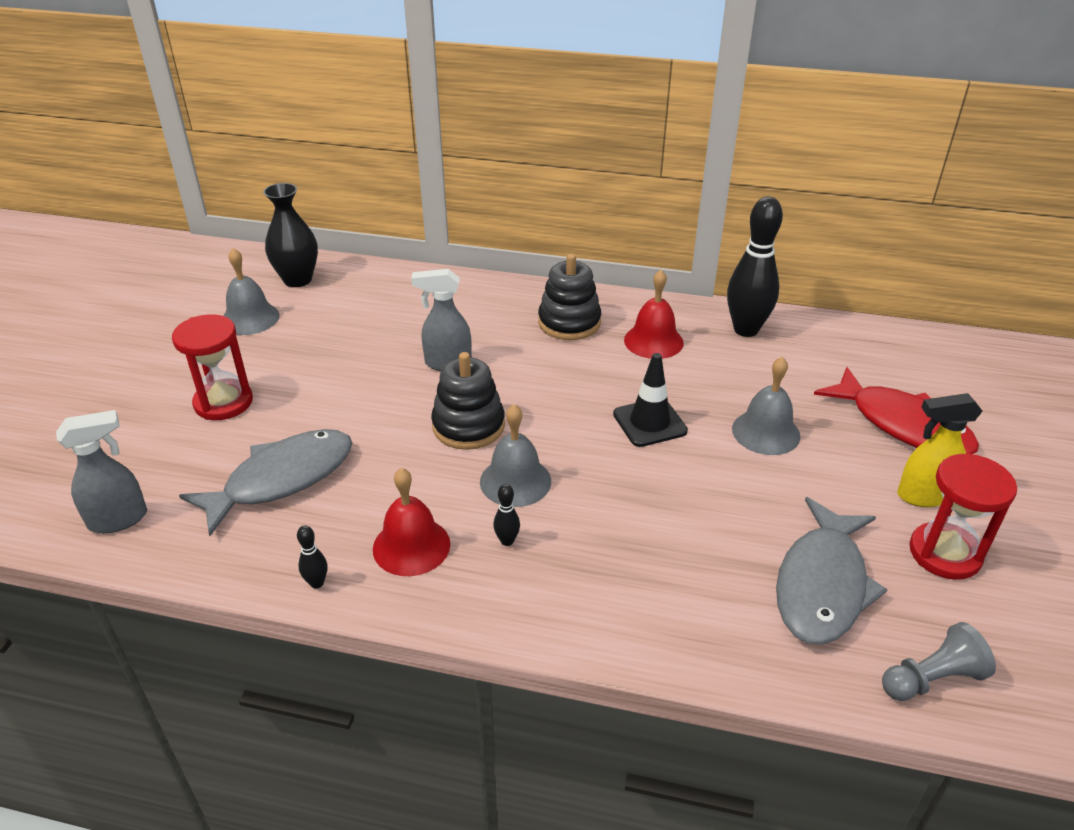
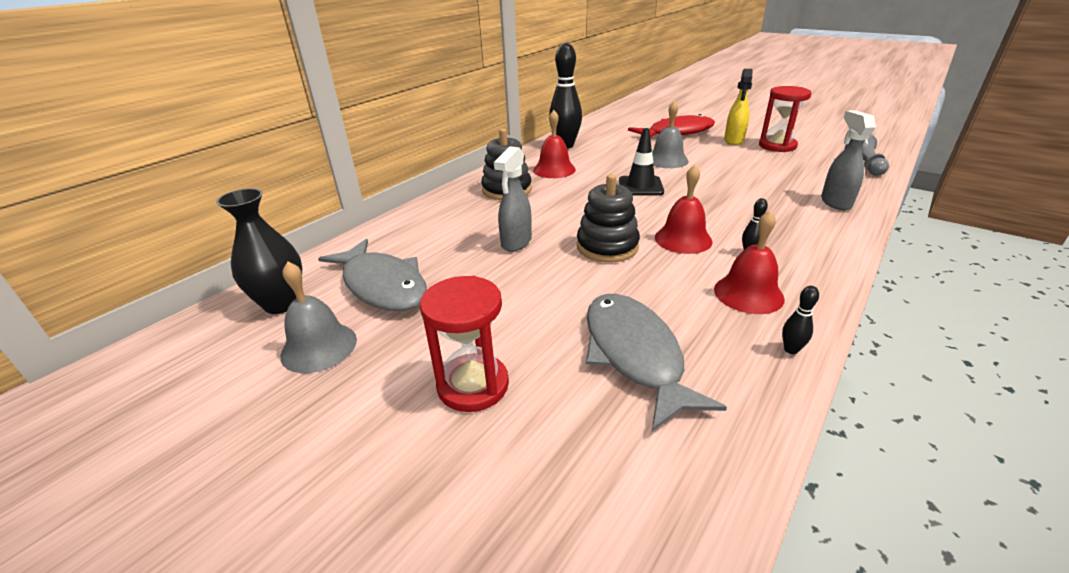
camera: 65 degrees left, 5 degrees down
(119, 519) = (661, 507): grey spray bottle -> grey spray bottle (835, 202)
(515, 481) = (683, 239): grey bell -> red bell
(822, 585) = (799, 173): grey fish -> grey fish (383, 285)

